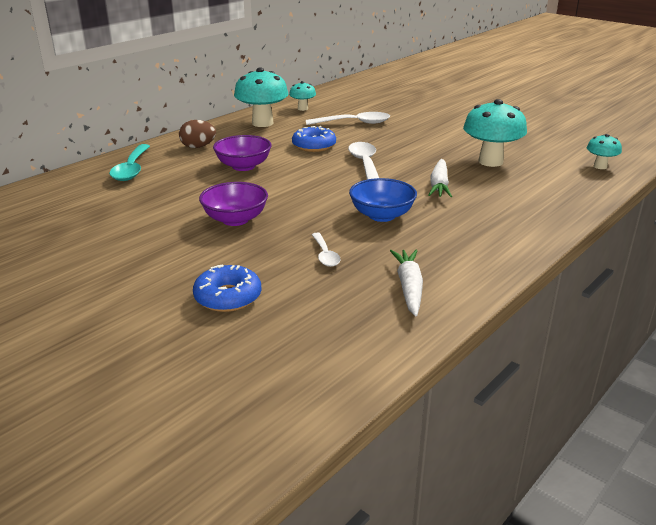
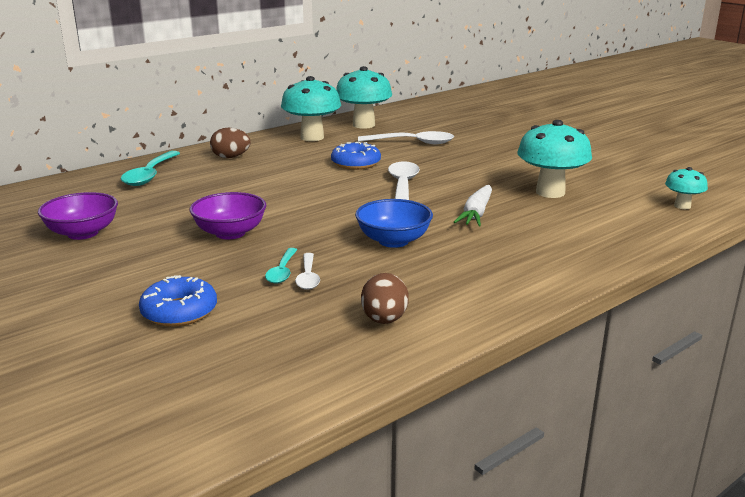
camera: 10 degrees right, 5 degrees down
(243, 166) = (268, 179): purple bowl -> purple bowl (83, 233)
(300, 252) = (282, 271): none -> turquoise spoon
(302, 108) = (363, 125): turquoise mushroom -> turquoise mushroom, size x1.89
(409, 287) = (384, 320): white carrot -> brown egg

